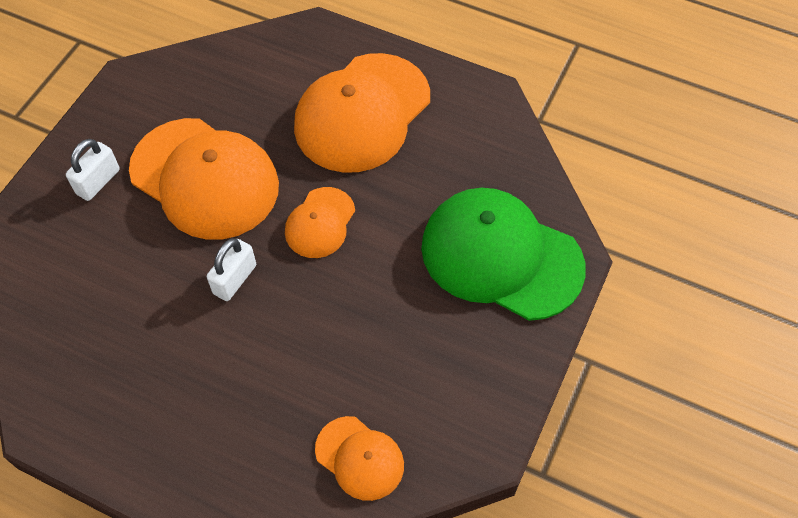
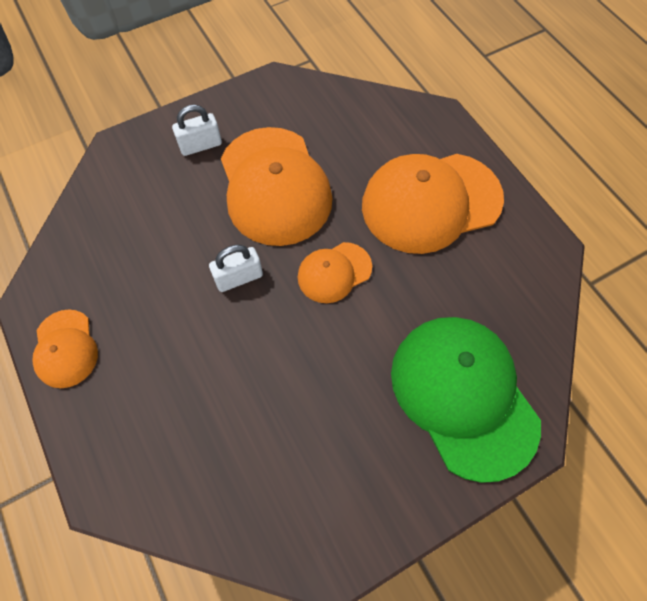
camera: 35 degrees right, 5 degrees up
(360, 458) = (224, 492): orange cap -> orange cap (65, 349)

